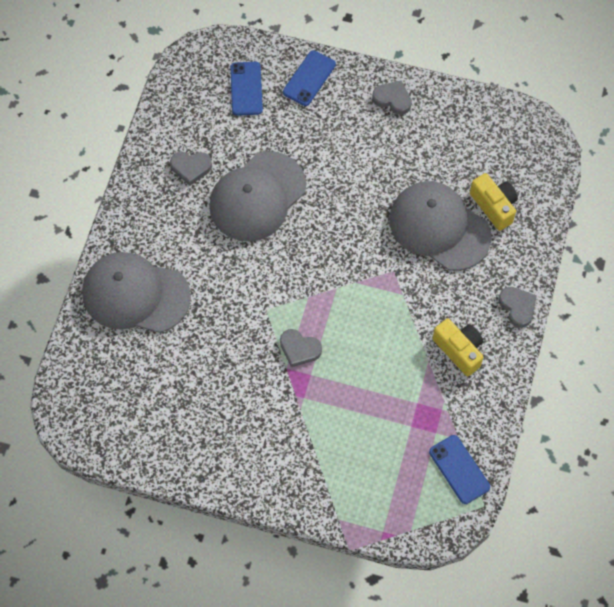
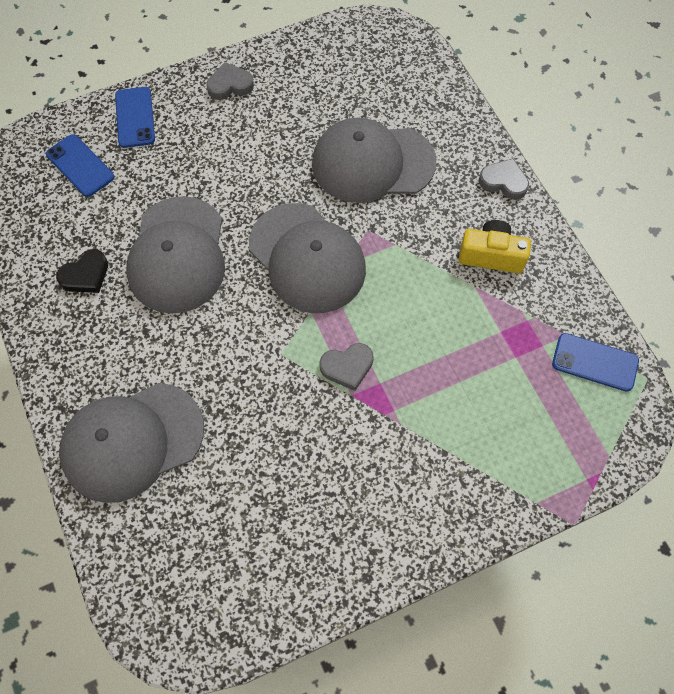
camera: 40 degrees left, 0 degrees up
(191, 168) = (85, 275): grey heart -> black heart
(337, 260) = (307, 258): none -> grey cap
(494, 206) = (402, 113): yellow camera -> none

